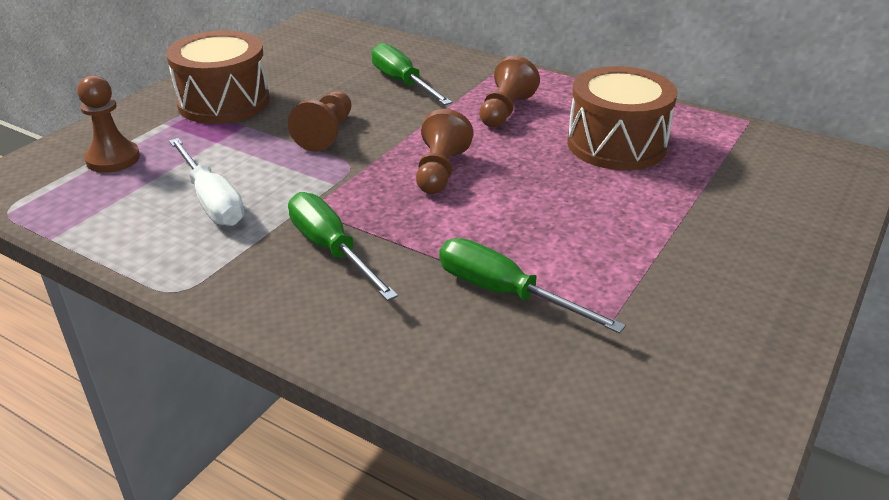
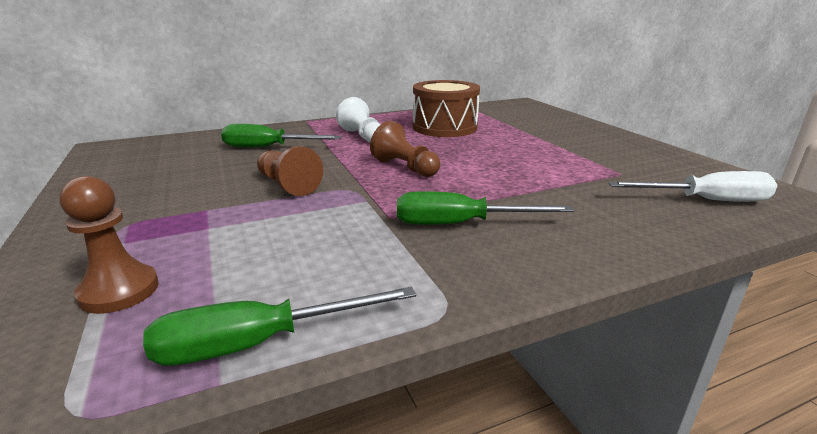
camera: 55 degrees left, 10 degrees down
(211, 200) = (309, 254): white screwdriver -> white screwdriver (706, 200)
(224, 102) = (144, 208): brown drum -> none
(505, 111) = (362, 136): brown pawn -> white pawn
(505, 293) = (571, 188): green screwdriver -> green screwdriver (259, 343)

